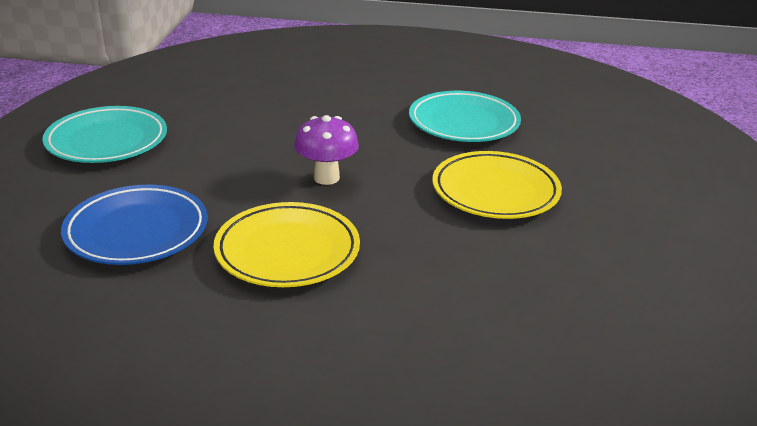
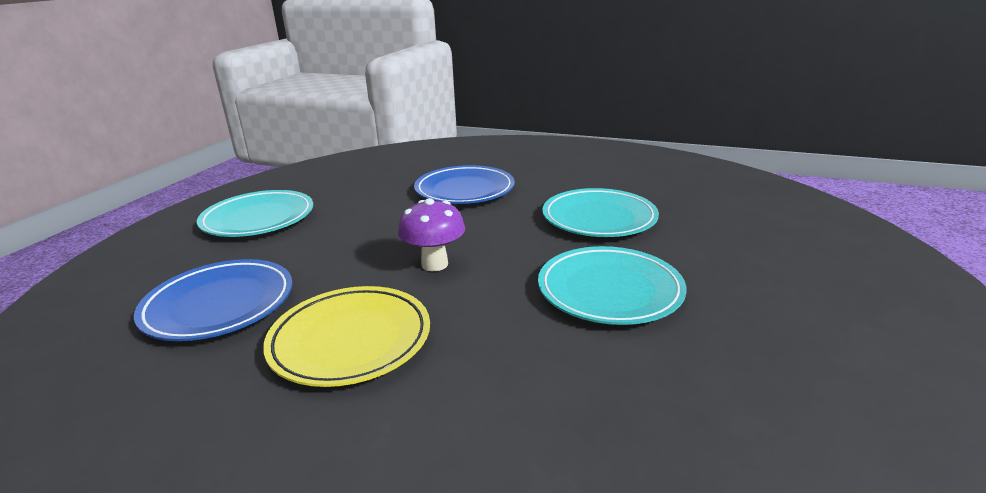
camera: 15 degrees right, 5 degrees down
(316, 97) = (464, 190): none -> blue plate
(495, 191) = (609, 291): yellow plate -> turquoise plate

